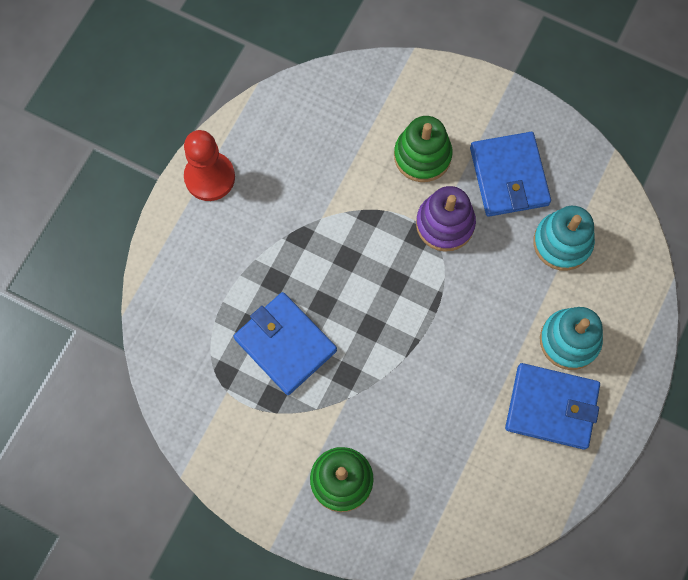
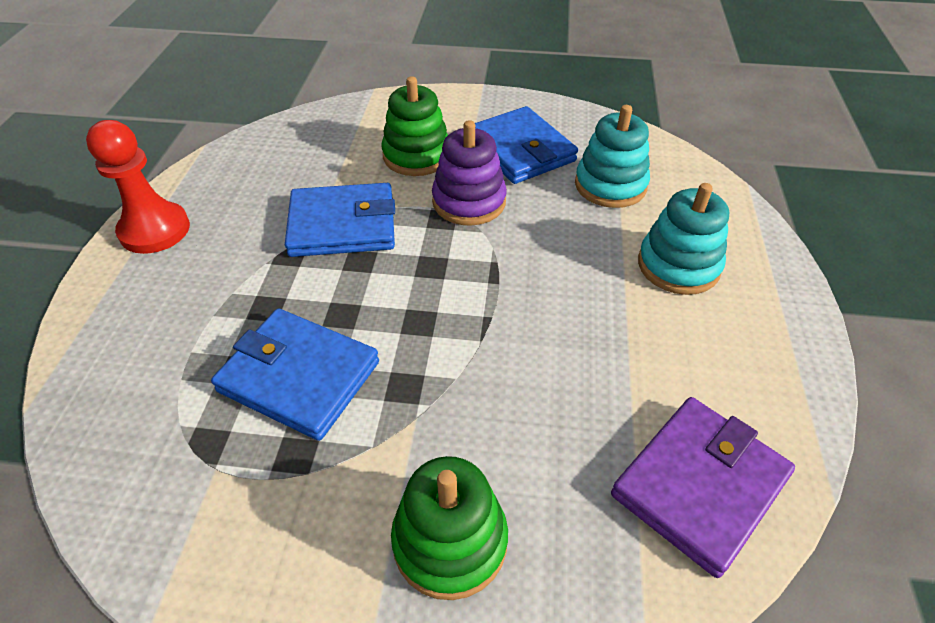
camera: 20 degrees left, 25 degrees down
(490, 499) = (699, 485): none -> purple wallet
(551, 407) = (705, 340): blue wallet -> blue wallet (342, 225)

